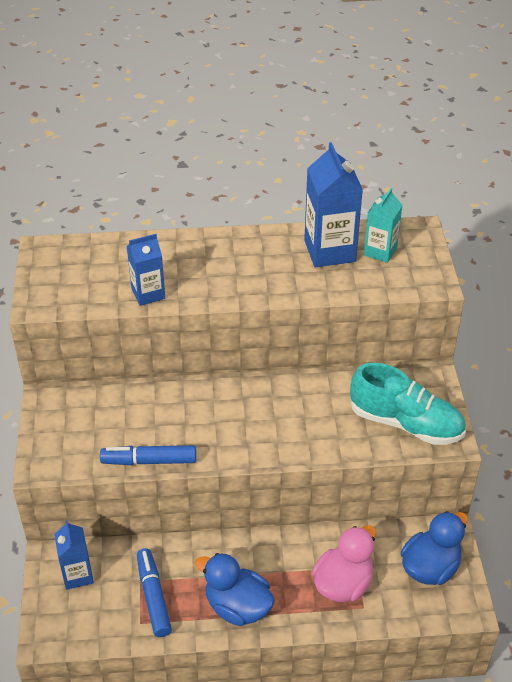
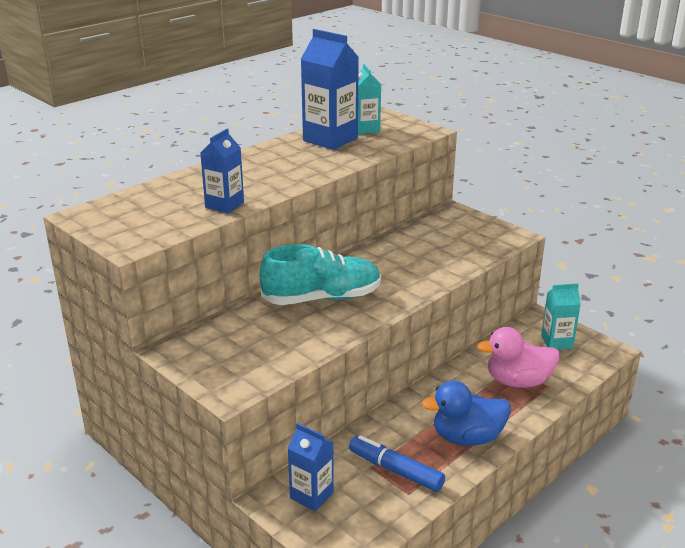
camera: 40 degrees left, 15 degrees down
(149, 461) = (322, 344): blue marker -> none
(343, 584) = (518, 381): pink duck -> pink duck turned 90 degrees counterclockwise
(405, 423) = (473, 240): turquoise shoe -> turquoise shoe (322, 298)
(430, 567) = (556, 342): blue duck -> turquoise carton

